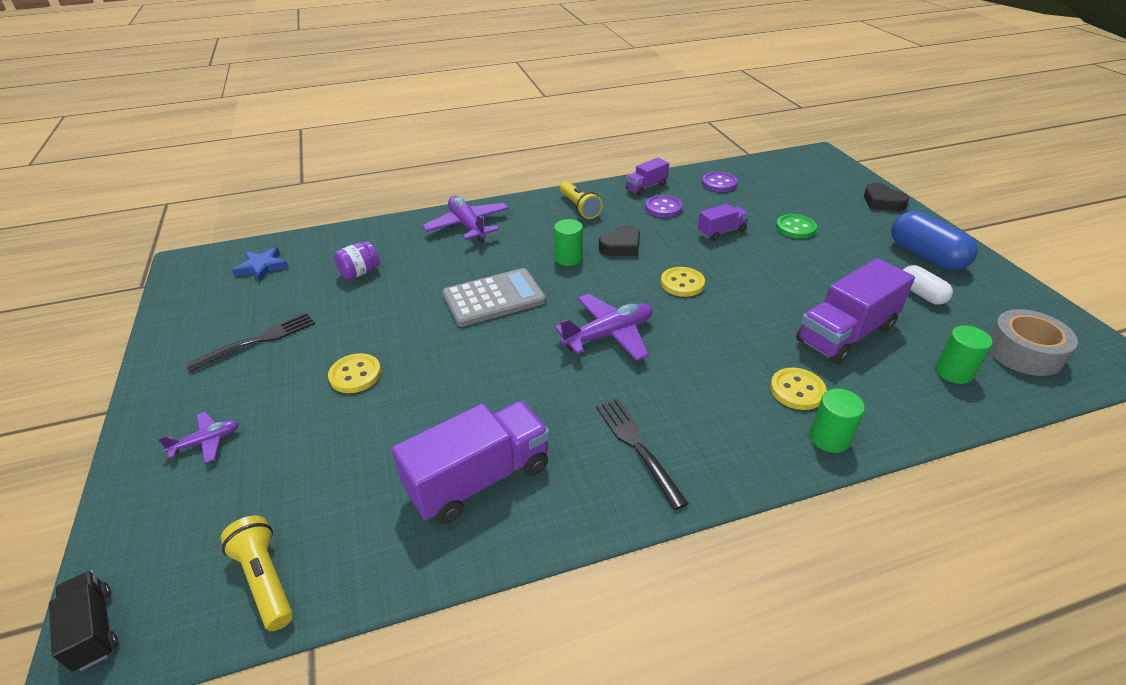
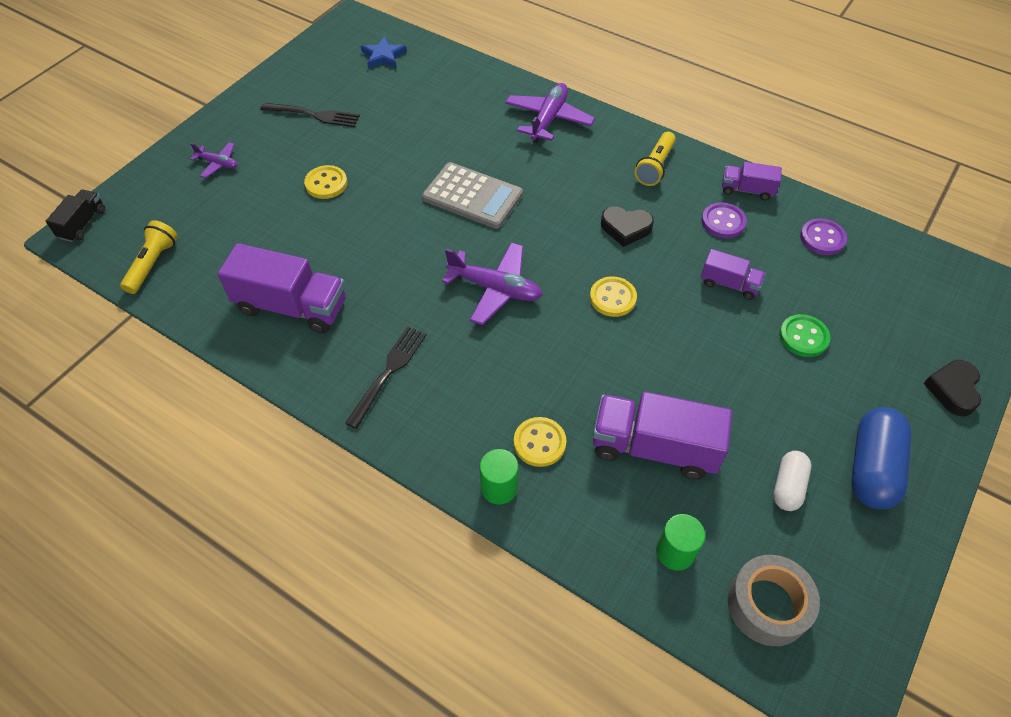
camera: 50 degrees right, 15 degrees up
(360, 272) = (427, 106): purple jar -> none
(568, 258) = (570, 206): green cylinder -> none

